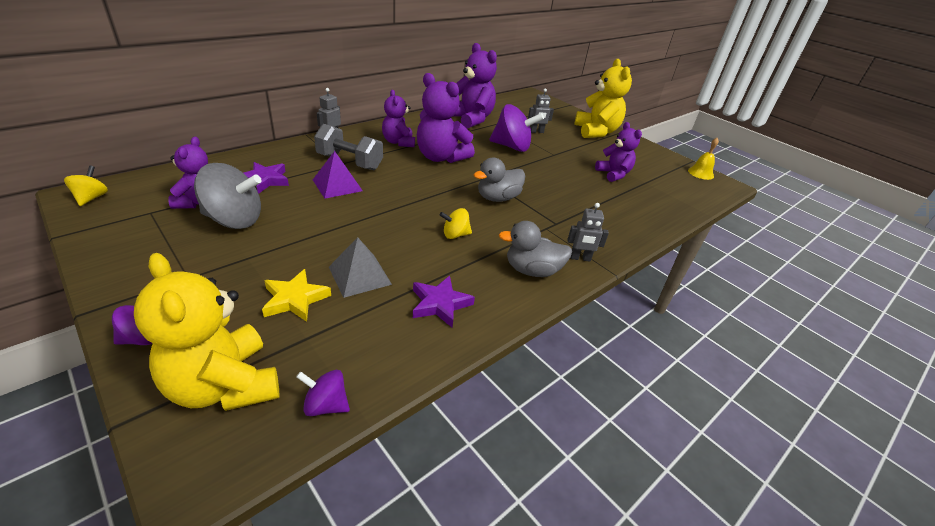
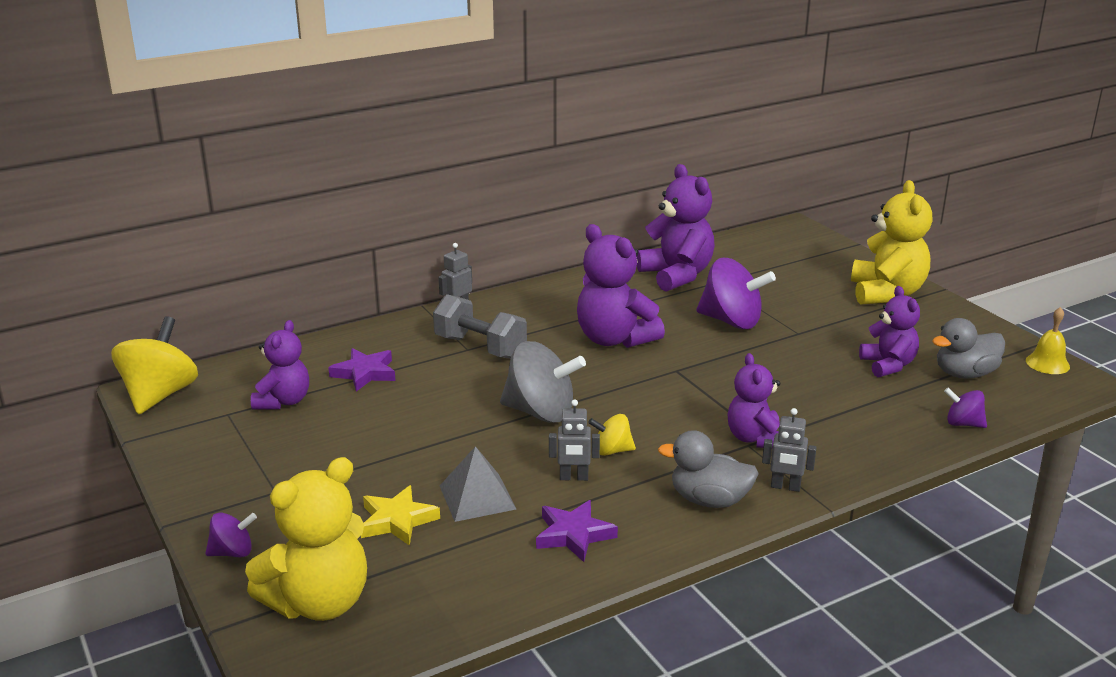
camera: 15 degrees right, 10 degrees down
(91, 198) = (160, 395): yellow spinning top -> yellow spinning top, size x1.95
(224, 385) = (319, 602): yellow teddy bear -> yellow teddy bear turned 105 degrees counterclockwise
(234, 220) = (327, 425): grey spinning top -> grey spinning top (541, 412)
(326, 405) = (425, 629): purple spinning top -> purple spinning top (963, 424)
(337, 185) = (459, 380): purple pyramid -> none
(398, 142) = (555, 316): purple teddy bear -> purple teddy bear (755, 438)
(497, 198) = (687, 401): grey duck -> grey duck (965, 374)
(536, 132) = (781, 295): grey robot -> grey robot (574, 478)

